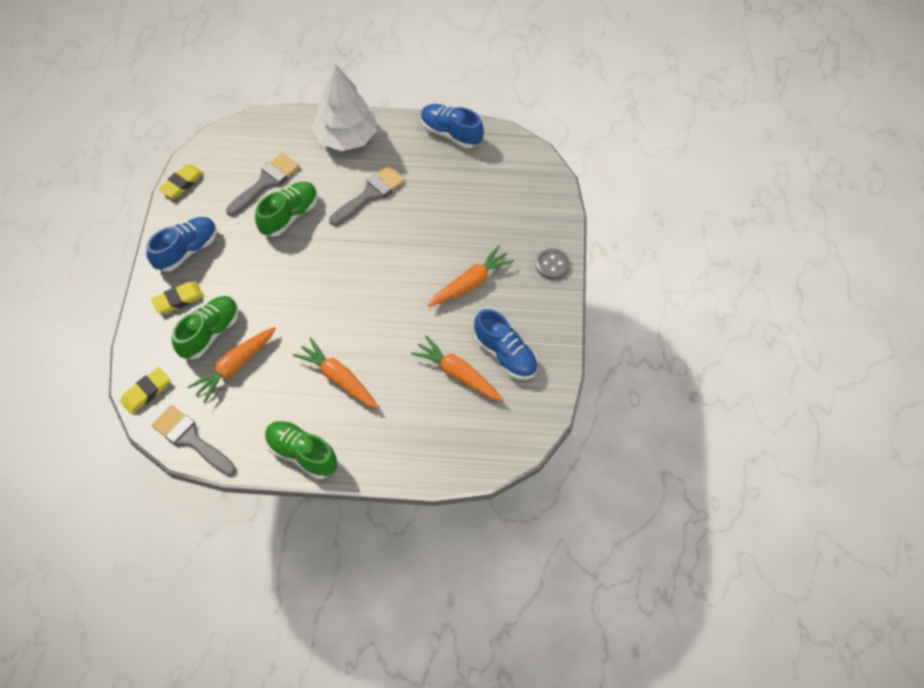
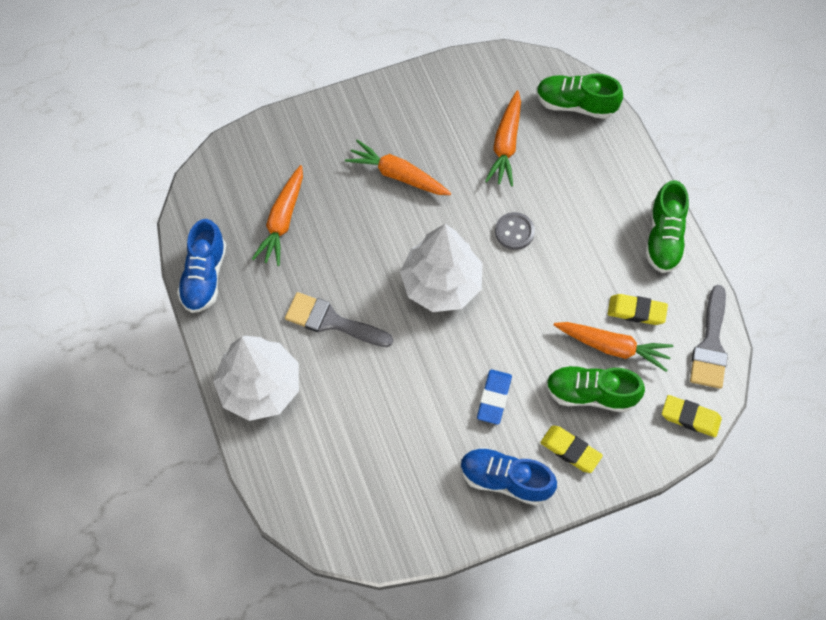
camera: 115 degrees left, 5 degrees up
(182, 183) = (417, 542): yellow eraser -> yellow eraser (636, 311)
(248, 269) = (494, 398): none -> blue eraser
(266, 182) = (368, 444): grey brush -> none
(289, 215) = (402, 392): green shoe -> green shoe (575, 104)
(338, 378) = (570, 244): orange carrot -> orange carrot (282, 221)
(358, 274) = (441, 284): none -> white tree
(505, 354) = (463, 114): blue shoe -> none
(552, 265) = (338, 112): grey button -> grey button (514, 232)

